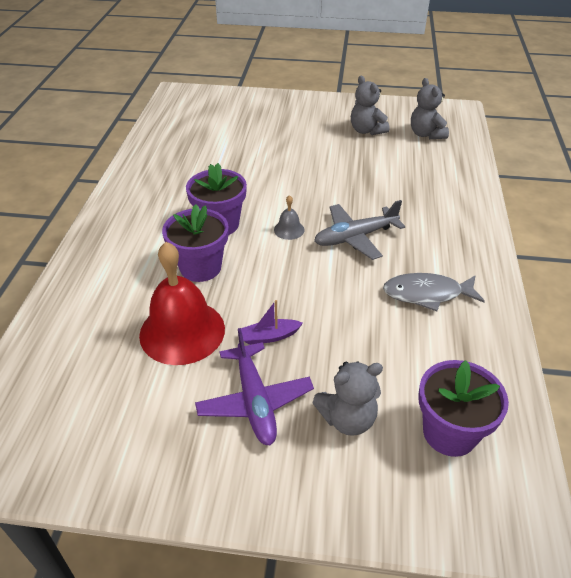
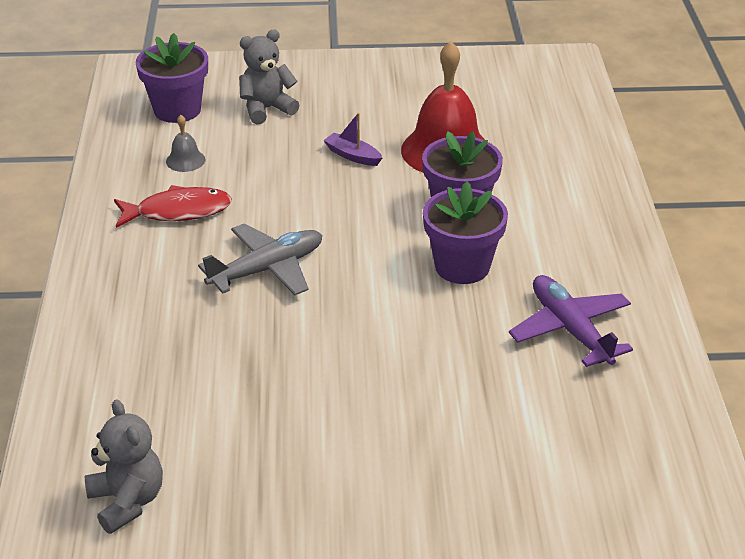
camera: 170 degrees right, 5 degrees down
(255, 401) = (352, 111): purple plane -> purple plane (570, 329)
(270, 336) = (352, 156): purple boat -> purple boat turned 120 degrees counterclockwise
(289, 229) = (362, 270): grey bell -> grey bell (185, 160)
(366, 130) = (253, 496): grey teddy bear -> none
(427, 294) = (178, 211): grey fish -> red fish

